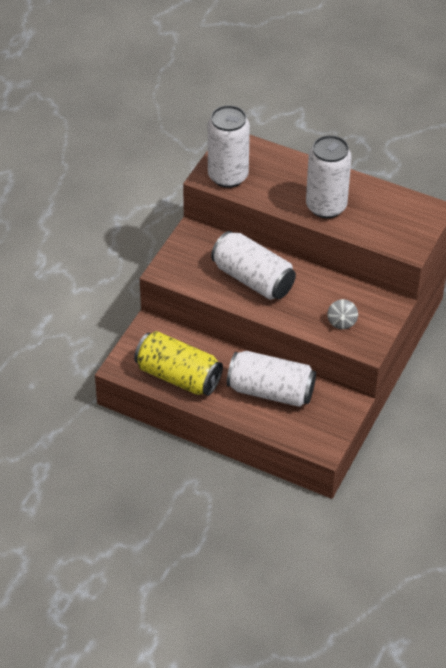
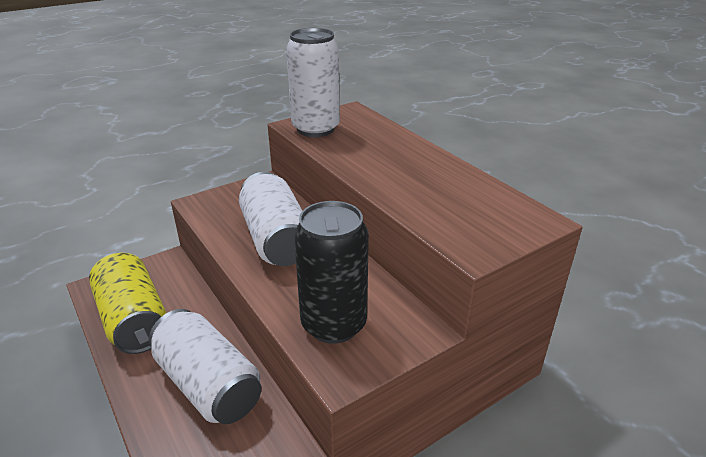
camera: 30 degrees right, 15 degrees down
(326, 206) = (396, 177): white can -> none
(342, 322) = (333, 324): grey spinning top -> black can

